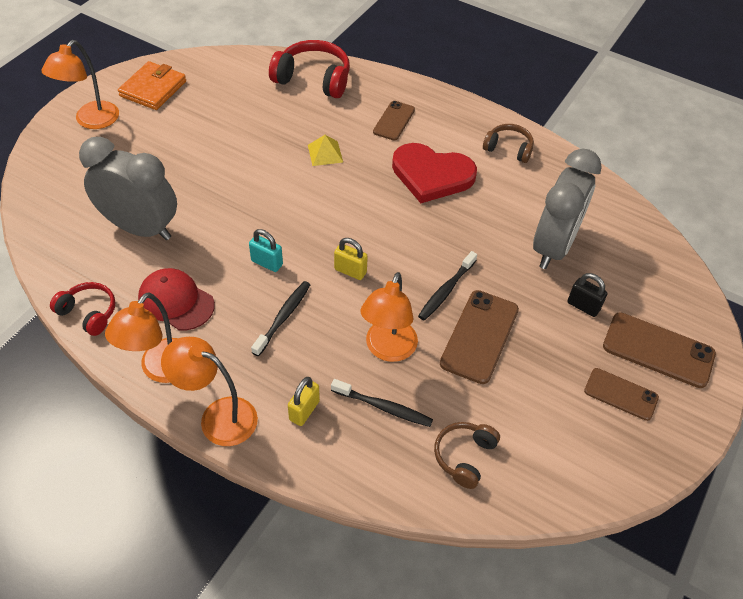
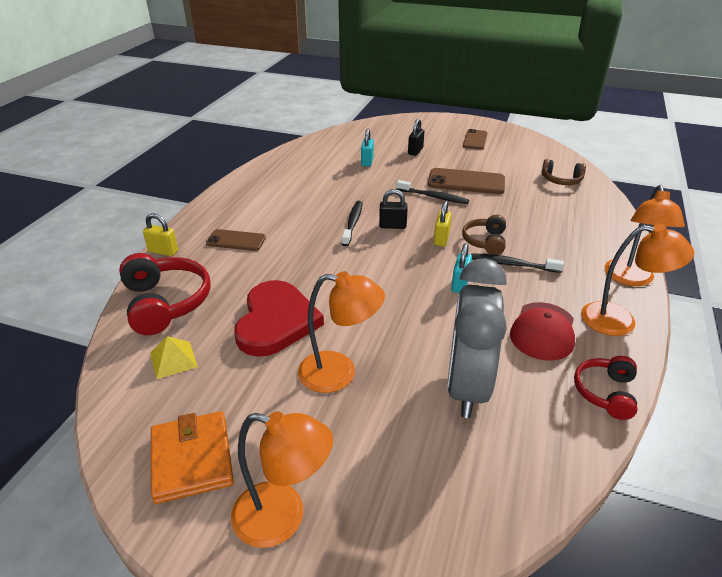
camera: 100 degrees left, 15 degrees down
(153, 89) = (192, 459): orange wallet -> orange wallet turned 60 degrees clockwise
(304, 411) = (586, 240): yellow padlock -> yellow padlock (163, 251)
(313, 79) = (166, 303): red headphones -> red headphones turned 150 degrees clockwise
(325, 153) = (296, 274): yellow pyramid -> yellow pyramid (173, 360)
(383, 407) = (553, 210): black toothbrush -> black toothbrush (352, 223)
(388, 350) = (505, 214): orange lamp -> orange lamp (339, 373)
(389, 237) = (392, 226): none -> black padlock
(431, 175) = (308, 214): red heart -> red heart (276, 321)
(508, 149) = (264, 183): brown headphones -> brown headphones (485, 241)
(553, 247) = (367, 162): grey clock -> turquoise padlock
(658, 350) = (434, 131): brown phone -> none

